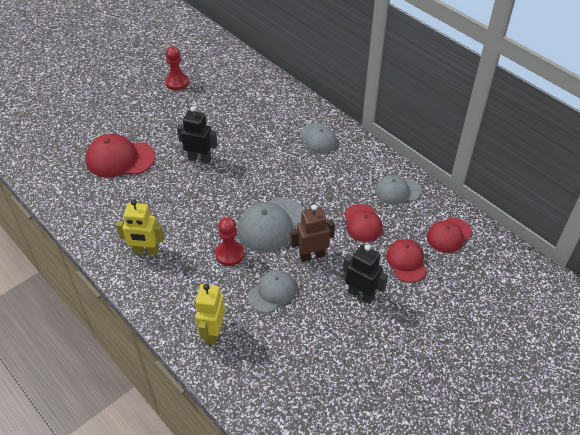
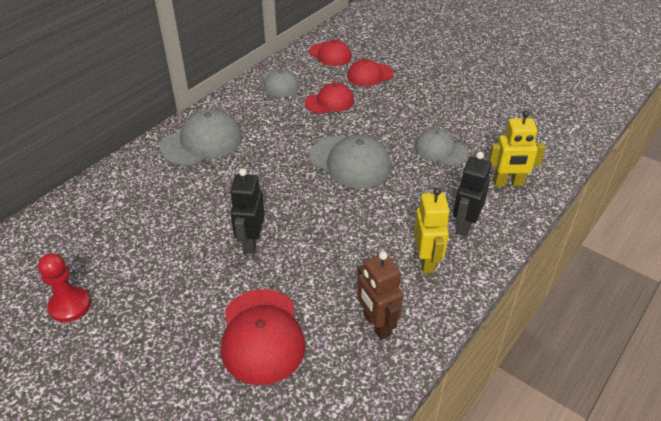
camera: 100 degrees left, 5 degrees down
(230, 254) = (403, 187): red pawn -> none
(312, 256) = (383, 129): brown robot -> brown robot (376, 325)
(318, 138) = (202, 142): grey cap -> grey cap, size x1.55
(361, 294) = (418, 97): black robot -> black robot (464, 225)

